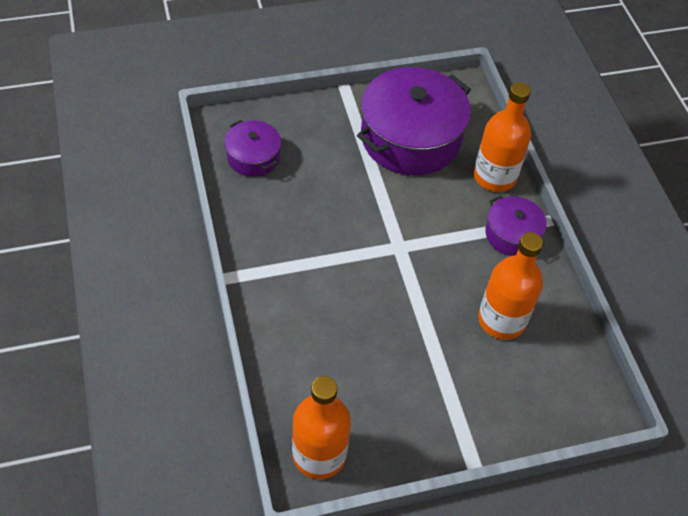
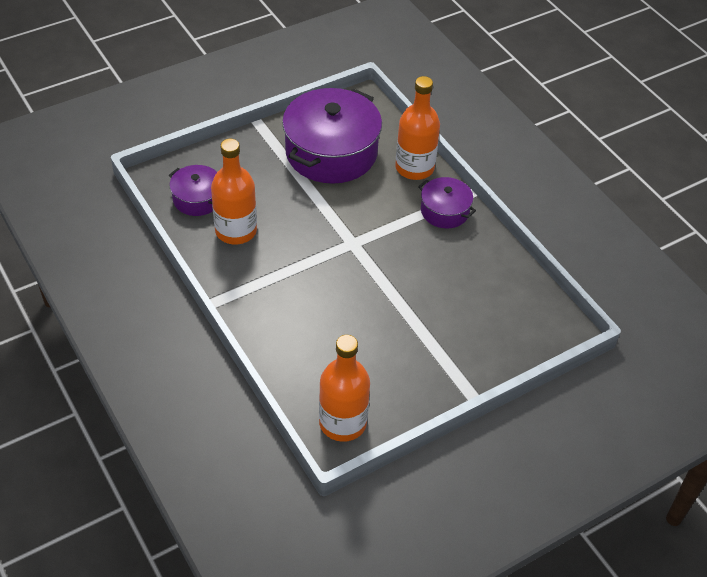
camera: 15 degrees left, 5 degrees down
(501, 320) = (458, 280): orange bottle -> orange bottle (236, 231)

